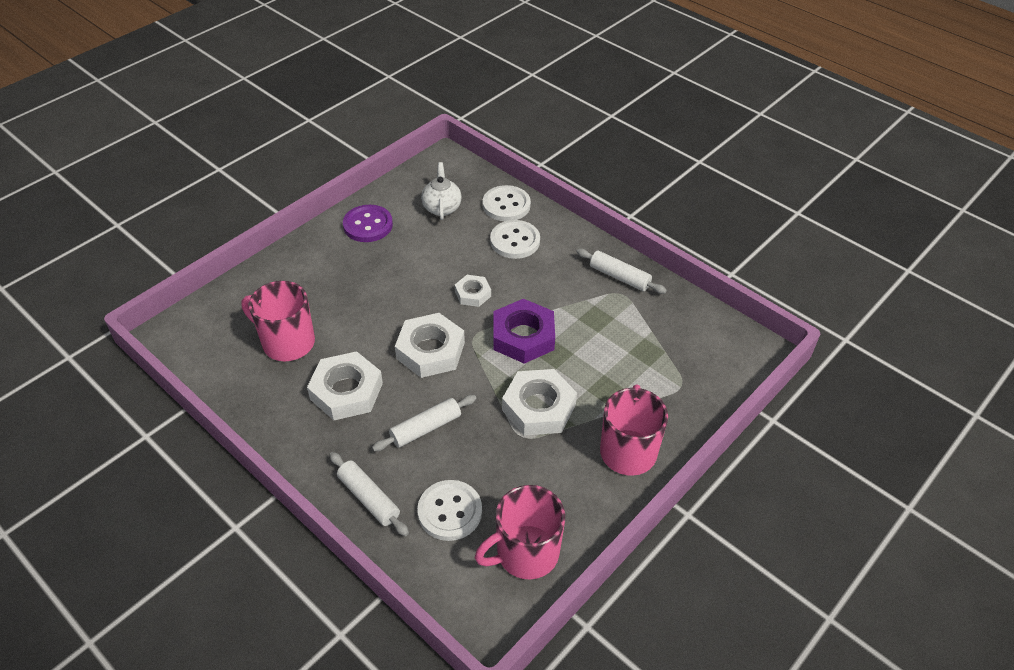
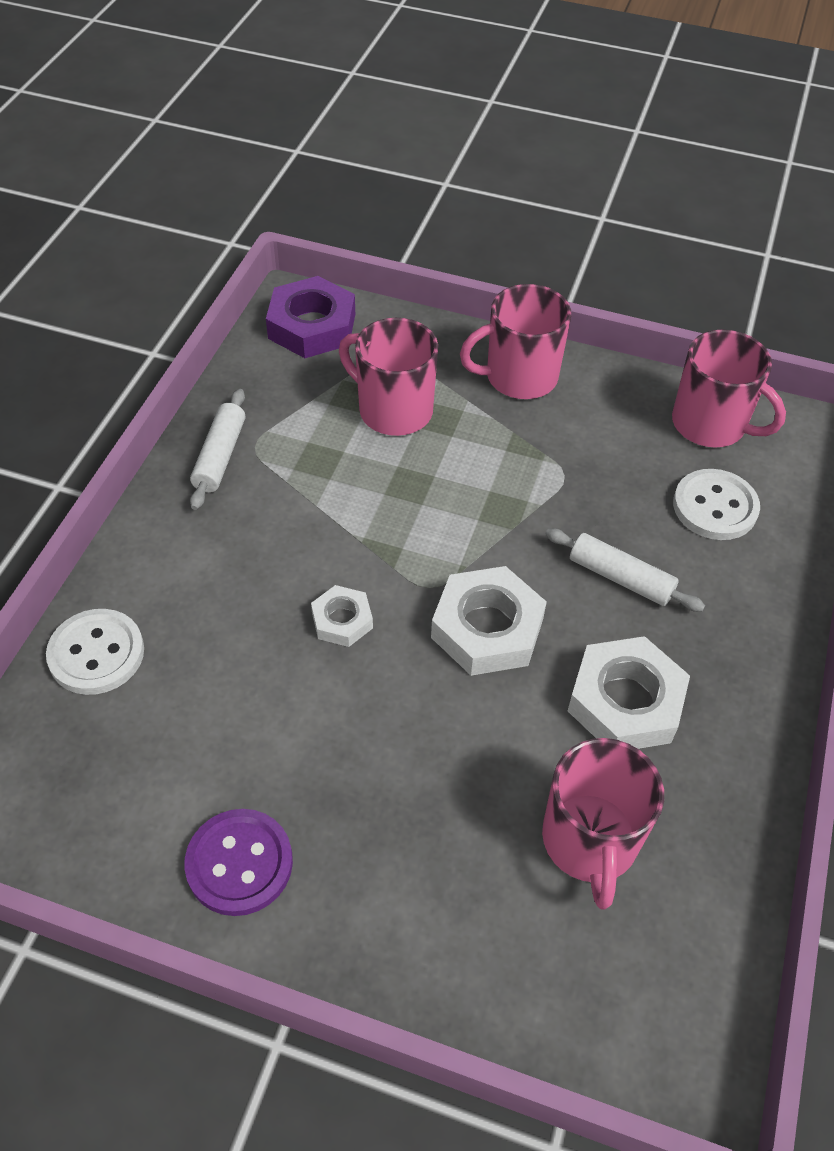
camera: 115 degrees left, 5 degrees up
(369, 498) = (760, 594): white rolling pin -> none
(442, 208) = (139, 755): white teapot -> none
(515, 241) = (190, 608): white button -> none
(523, 336) = (397, 528): purple nut -> purple nut (312, 326)
(539, 407) = (510, 473): white nut -> none
(624, 368) = (393, 410): none -> pink mug

